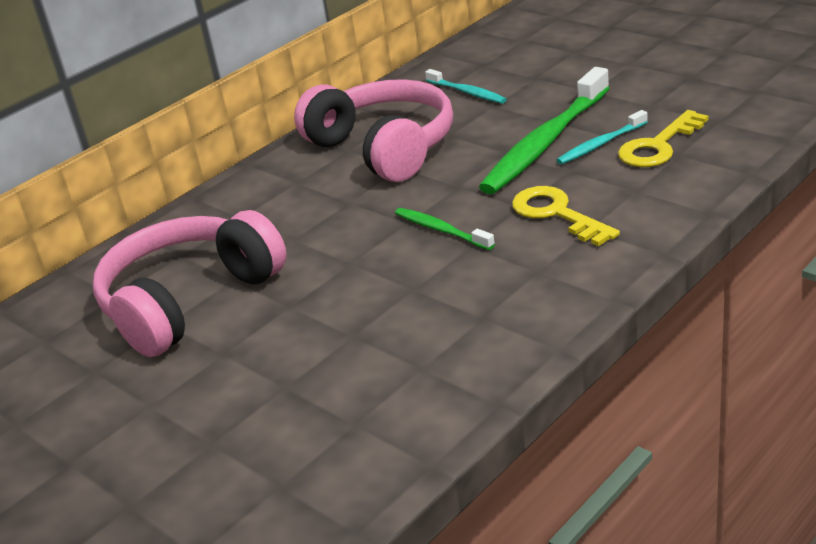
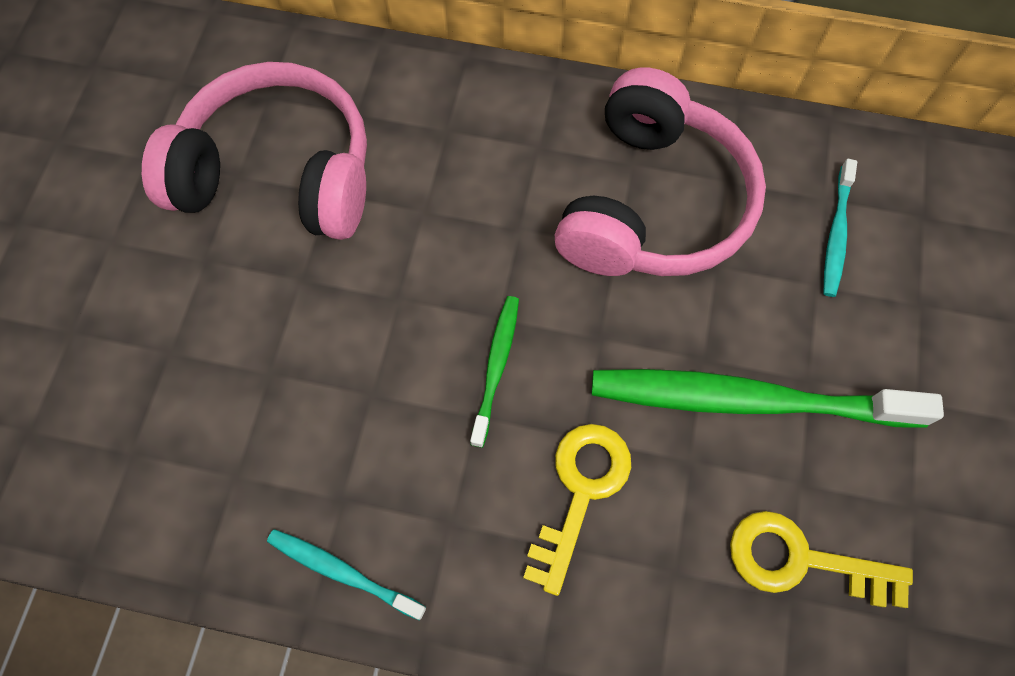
camera: 55 degrees right, 35 degrees up
(601, 144) = (774, 477): turquoise toothbrush -> turquoise toothbrush (343, 572)

